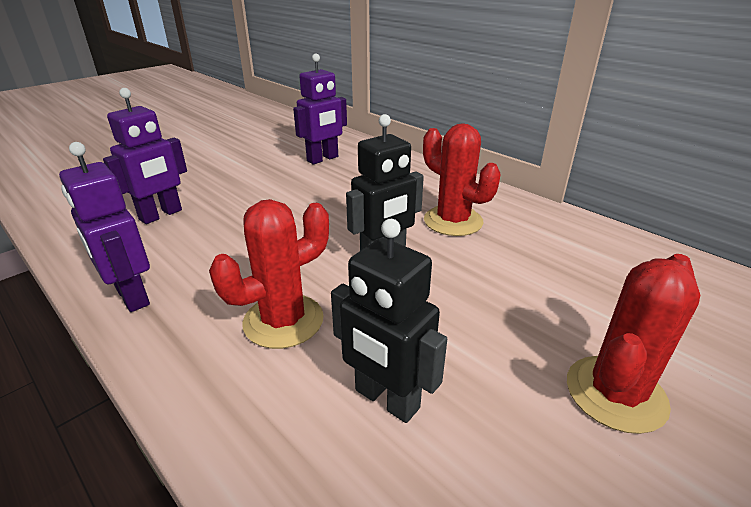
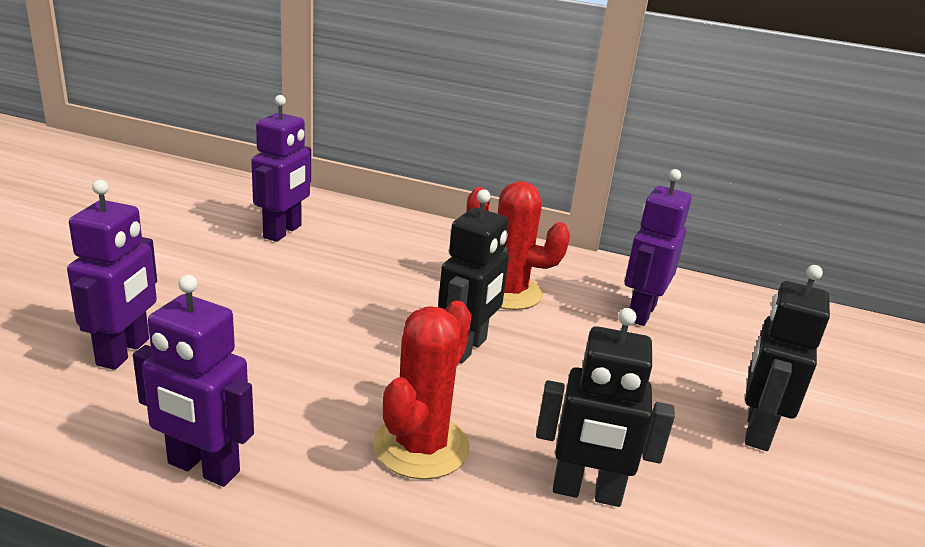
camera: 30 degrees left, 5 degrees down
(565, 257) = (640, 312): none -> purple robot
(615, 393) = (756, 430): red cactus -> black robot

